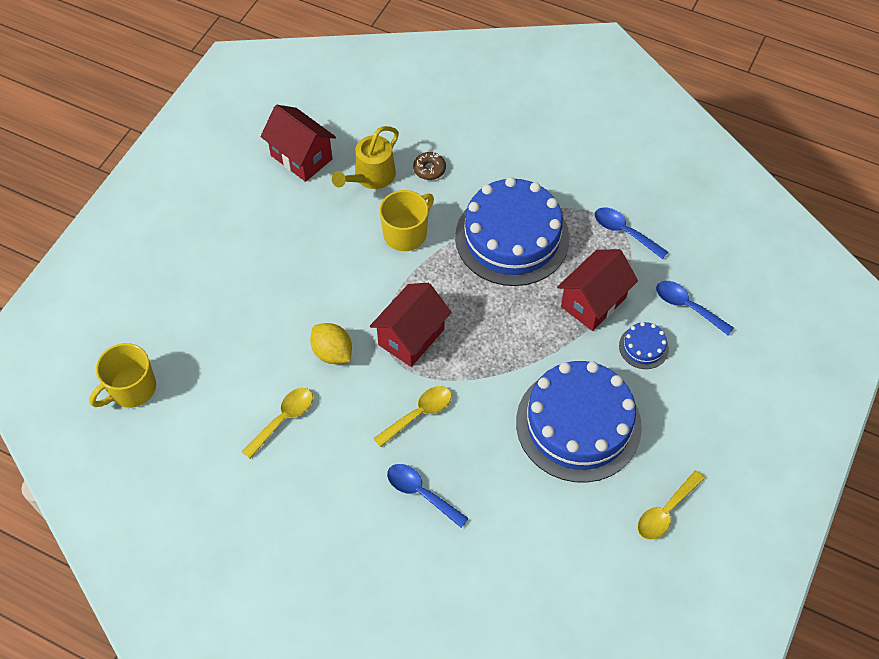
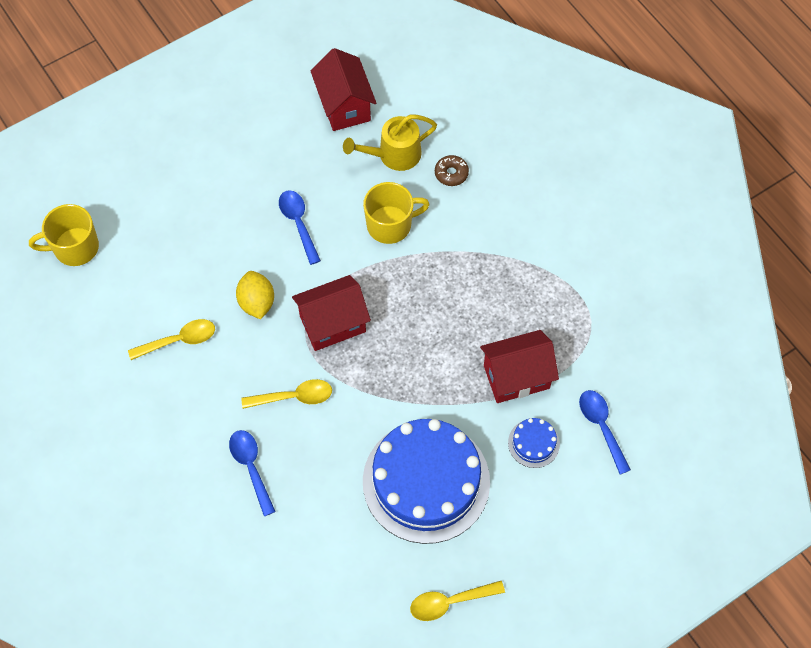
camera: 30 degrees right, 5 degrees up
(512, 237) = (483, 277): blue cake -> none
(624, 232) = (592, 325): blue spoon -> blue spoon (298, 223)

